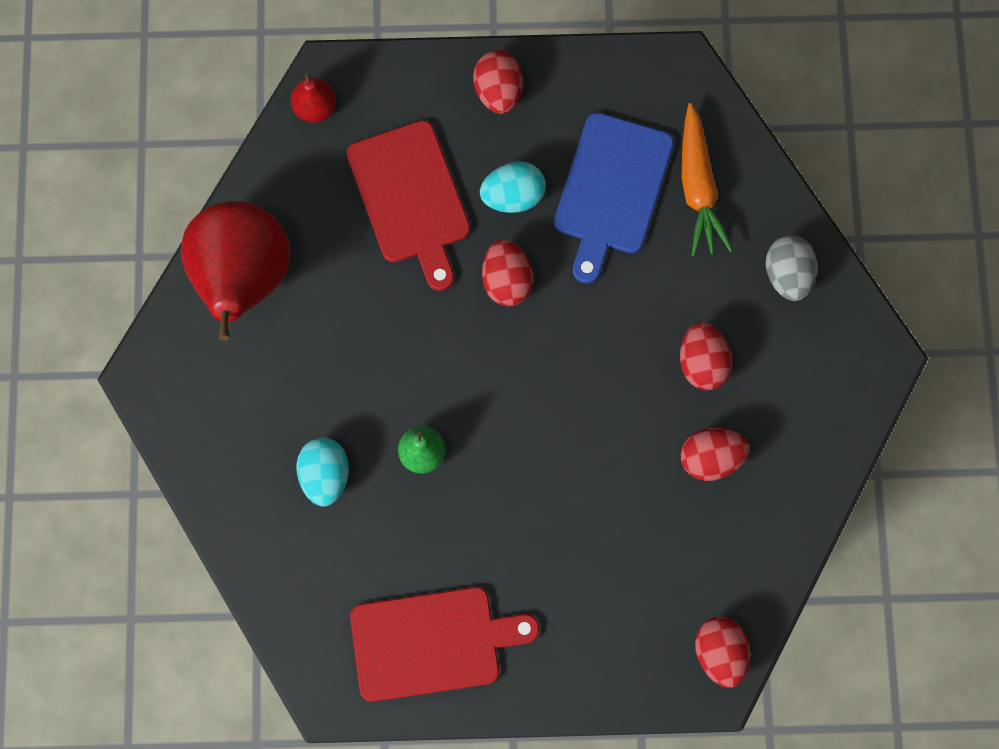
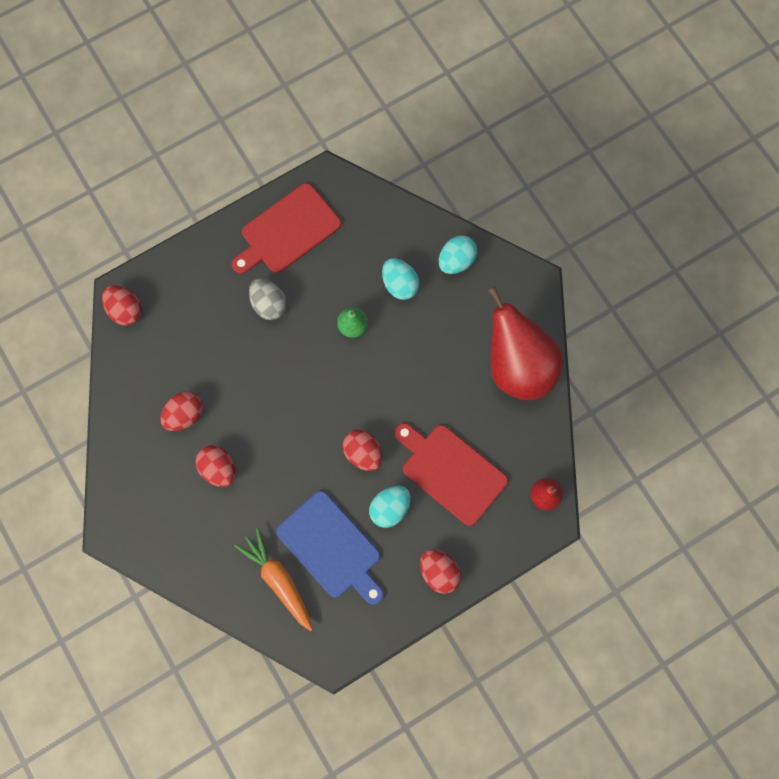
camera: 150 degrees right, 0 degrees up
(229, 465) = (456, 261): none -> turquoise egg
(611, 190) = (331, 547): blue cutting board -> blue cutting board turned 150 degrees clockwise
(787, 275) = (194, 554): grey egg -> grey egg (269, 304)

